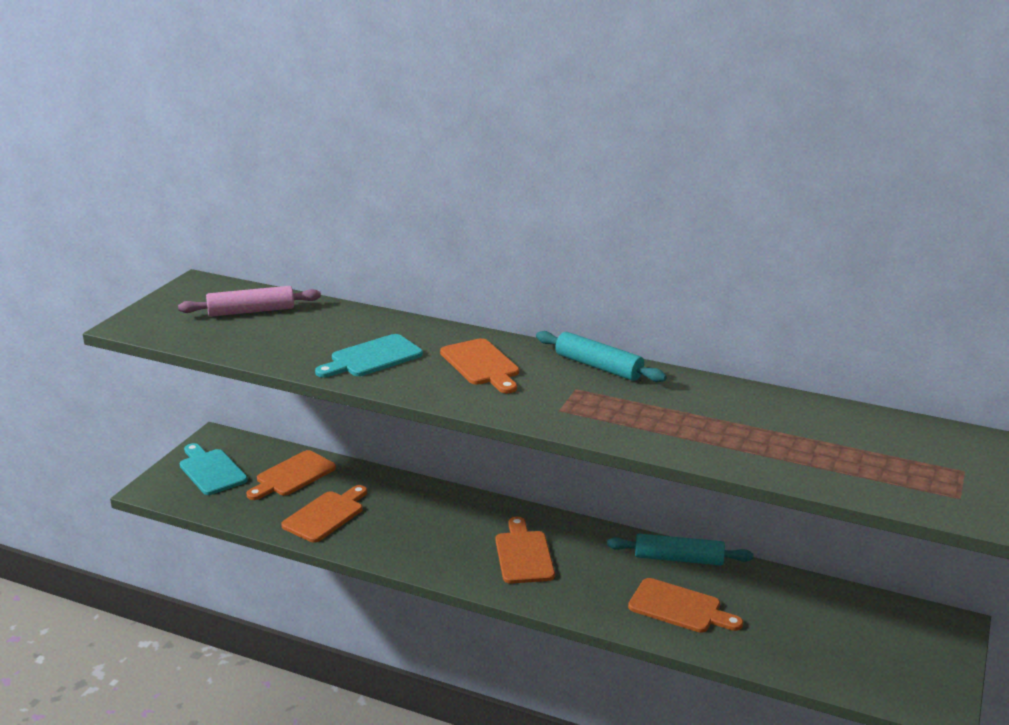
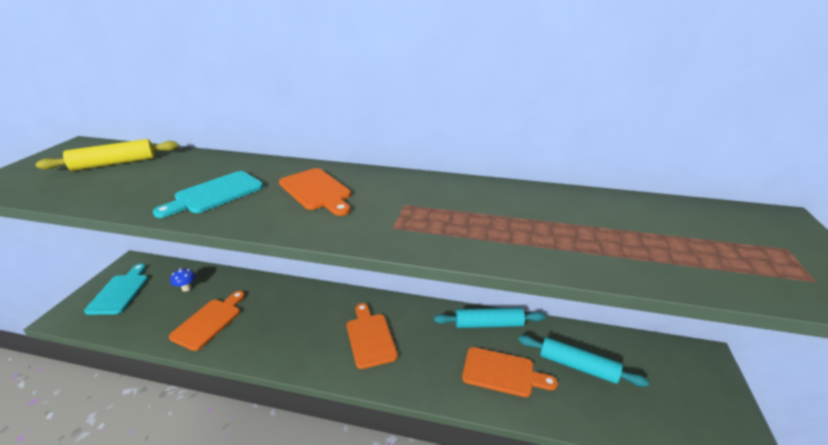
camera: 10 degrees left, 5 degrees up
(211, 470) = (120, 292): turquoise cutting board -> turquoise cutting board turned 45 degrees clockwise
(251, 311) = (114, 163): pink rolling pin -> yellow rolling pin
(292, 475) = (186, 288): orange cutting board -> blue mushroom
(598, 367) = (419, 183): turquoise rolling pin -> turquoise rolling pin (578, 366)

